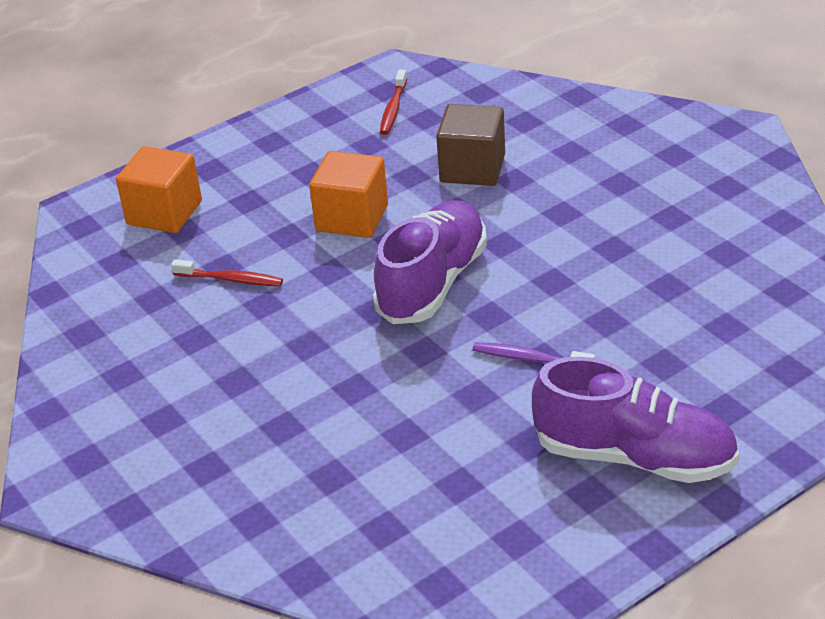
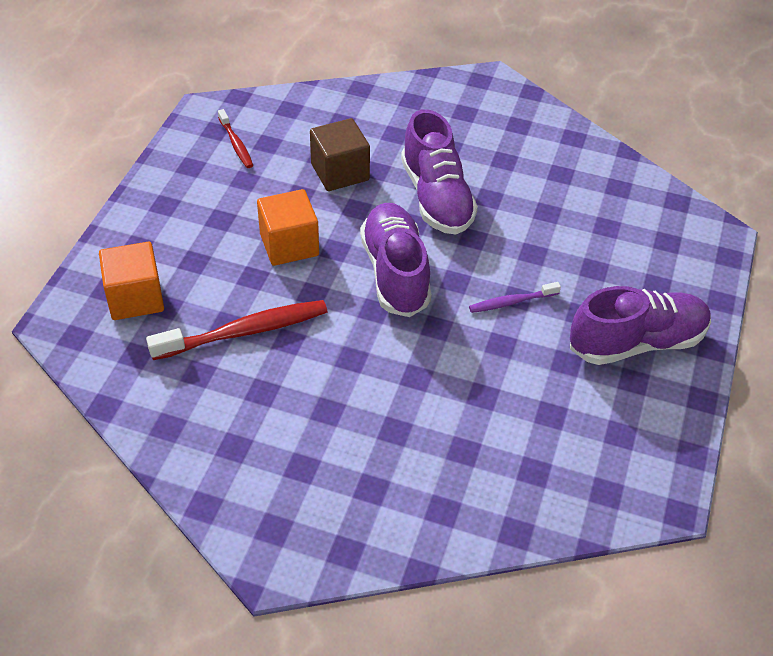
camera: 40 degrees left, 10 degrees up
(230, 279) = (244, 332): red toothbrush -> red toothbrush, size x1.85
(552, 227) = (436, 198): none -> purple shoe

